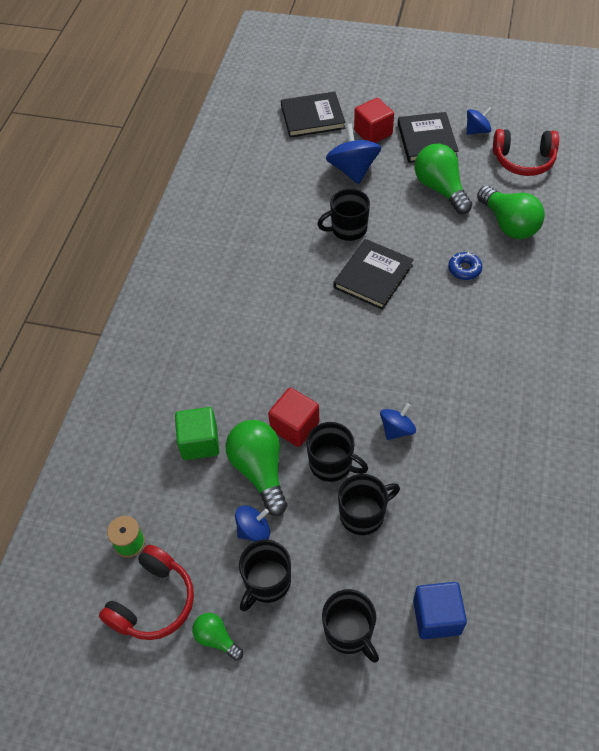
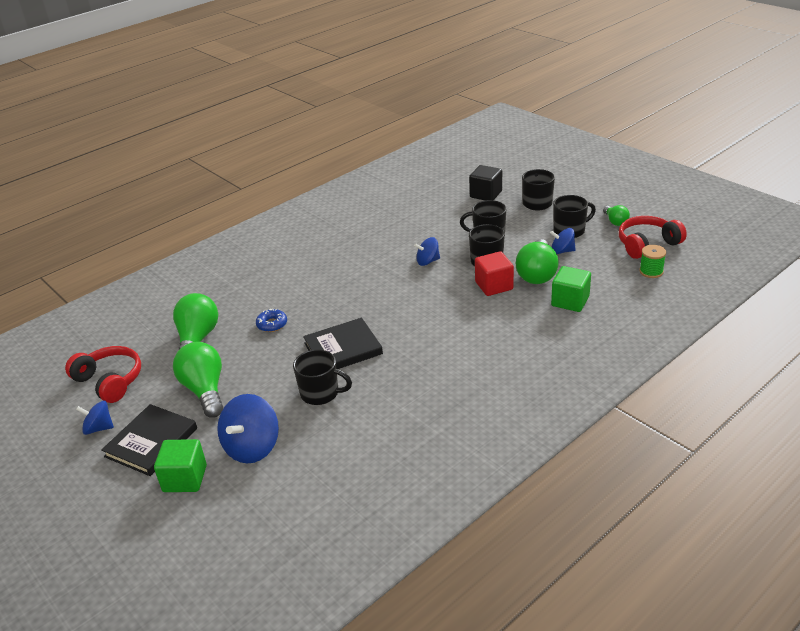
camera: 145 degrees left, 20 degrees down
(312, 117) = (217, 536): black book -> none
(373, 133) = (185, 478): red cube -> green cube
(436, 617) = (486, 194): blue cube -> black cube
(440, 189) = (205, 390): green light bulb -> green light bulb turned 150 degrees clockwise

